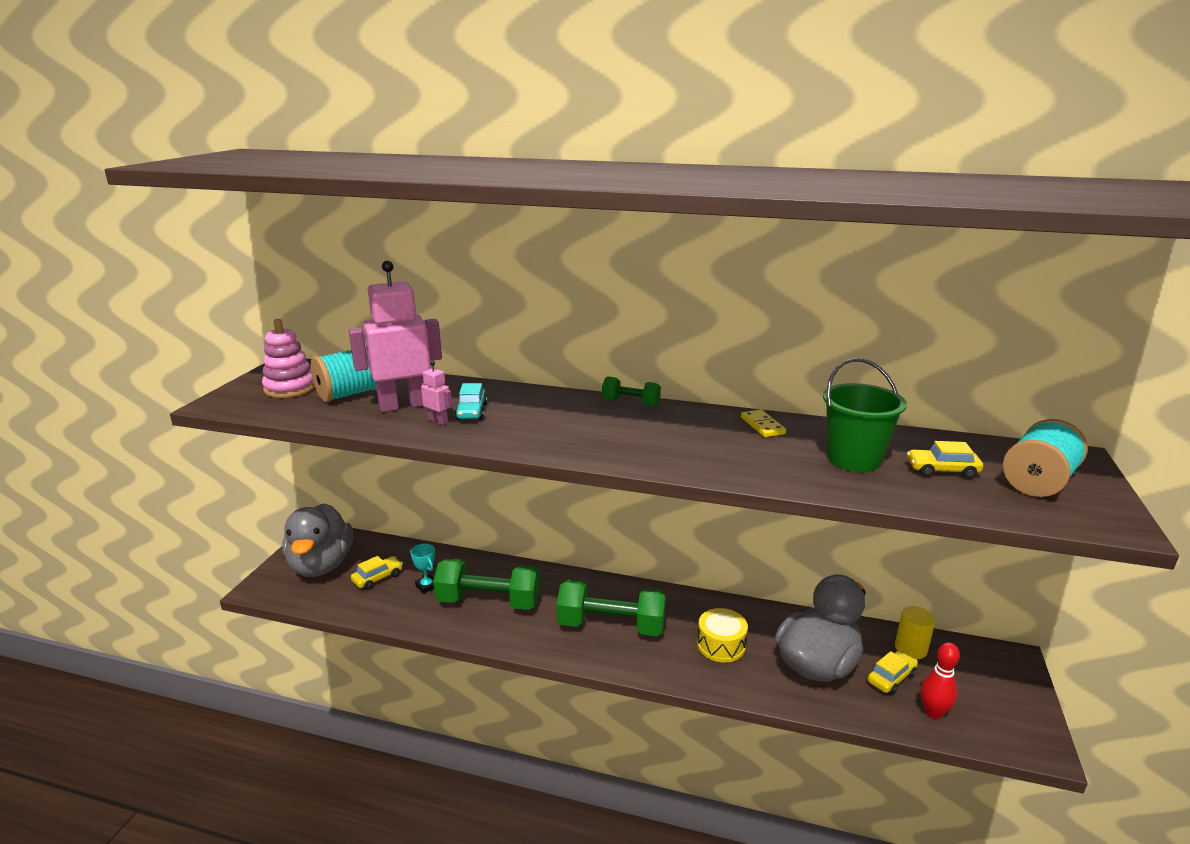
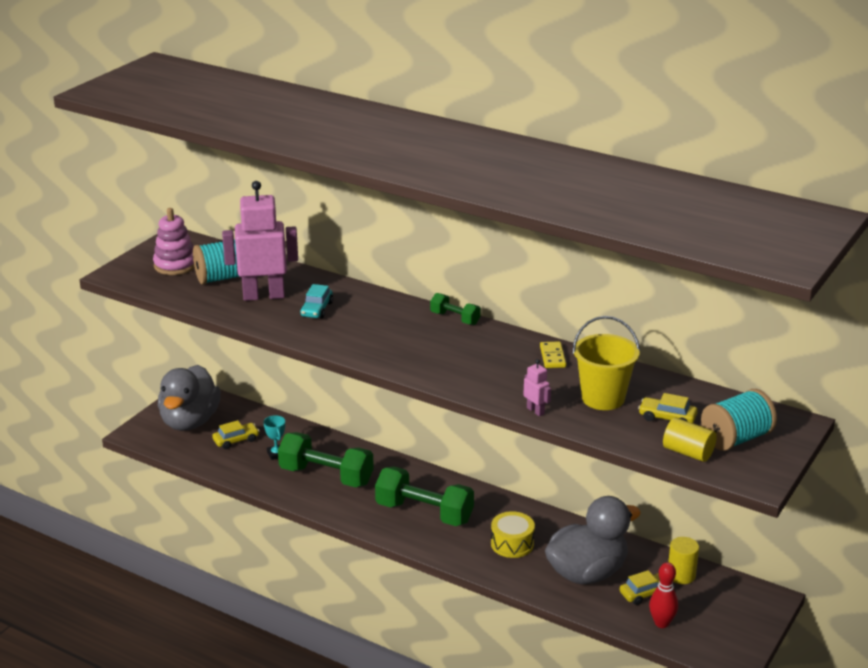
camera: 15 degrees right, 5 degrees up
(438, 421) = (286, 315): pink robot -> pink robot (535, 411)
(854, 459) = (603, 398): green bucket -> yellow bucket
(1006, 505) = (688, 452): none -> yellow cylinder

